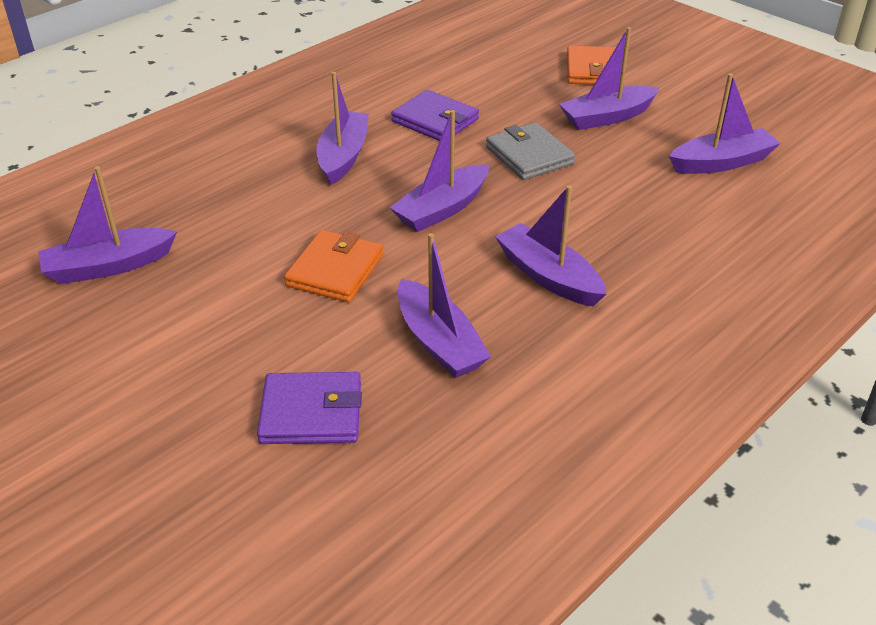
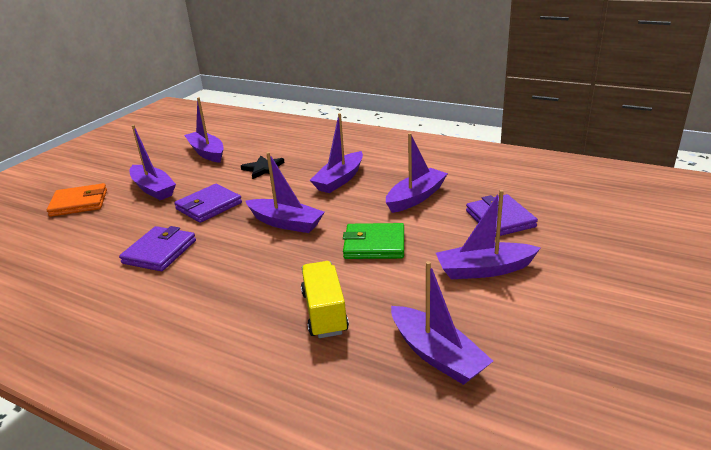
camera: 105 degrees left, 10 degrees down
(234, 211) = (324, 312): none -> yellow truck
(335, 270) = (374, 245): orange wallet -> green wallet
(343, 156) = (224, 281): purple boat -> purple boat (484, 270)
(529, 155) = (209, 206): grey wallet -> purple wallet
(630, 209) = (264, 169): none -> black star

